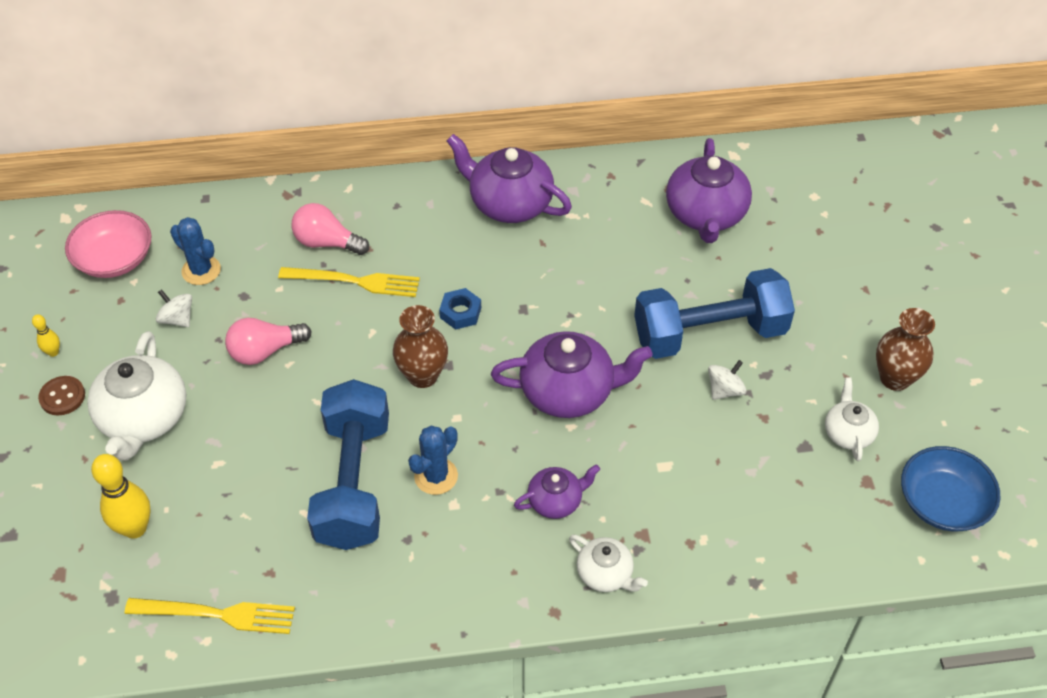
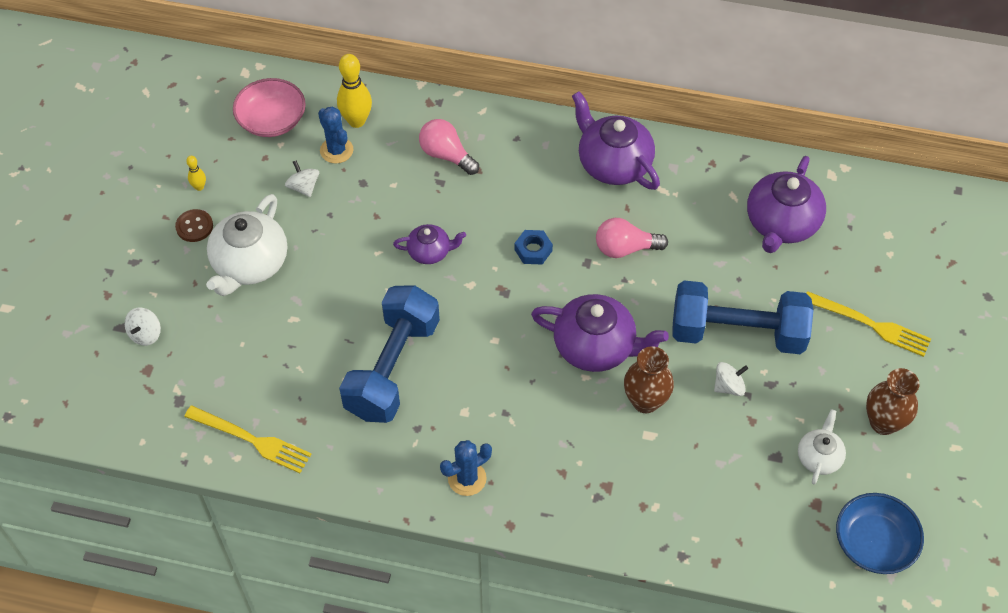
camera: 20 degrees right, 5 degrees up
(43, 534) = (145, 334): none -> white spinning top
(135, 528) = (214, 351): yellow bowling pin -> yellow bowling pin (356, 121)
(265, 351) = (363, 236): pink light bulb -> pink light bulb (625, 248)
(355, 281) = (456, 197): yellow fork -> yellow fork (871, 325)
(423, 375) = (481, 295): brown vase -> brown vase (645, 401)
(436, 476) = (459, 384): blue cactus -> blue cactus (467, 478)
(556, 501) = (547, 435): purple teapot -> purple teapot (430, 252)
(605, 574) = (563, 508): white teapot -> none

